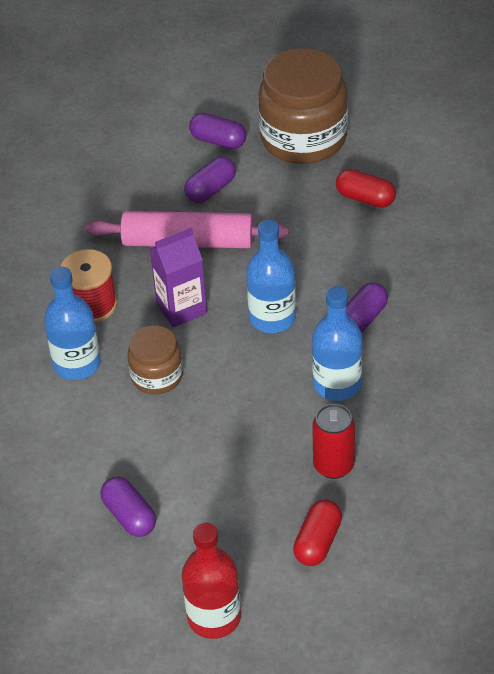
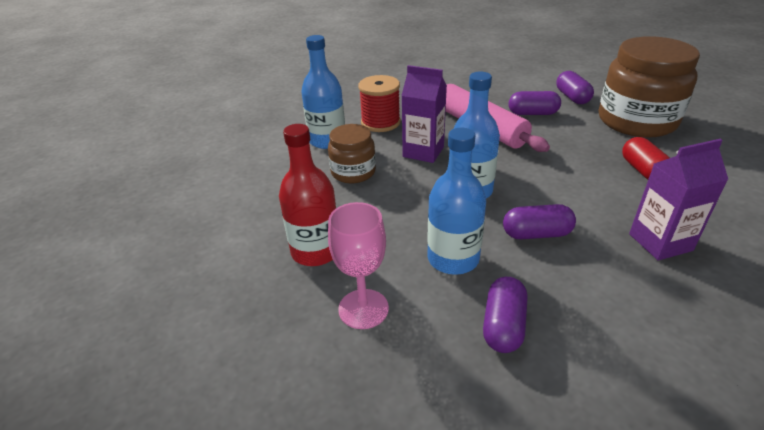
camera: 50 degrees right, 10 degrees down
(129, 516) = (211, 226): purple capsule -> purple capsule (503, 325)
(214, 617) = (125, 330): red bottle -> red bottle (316, 251)
(318, 542) = (262, 351): red capsule -> none
(333, 465) = (363, 309): red can -> pink goblet
(438, 262) = (660, 242): none -> purple carton

